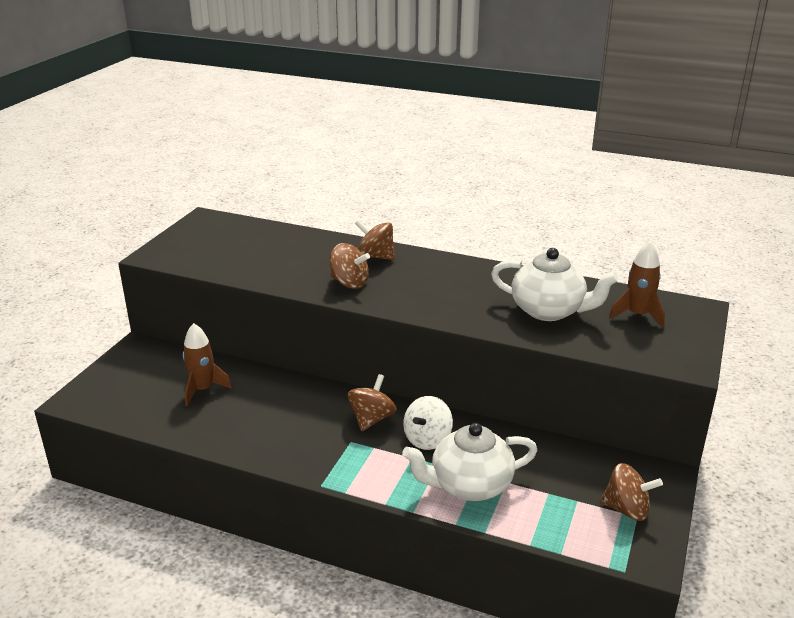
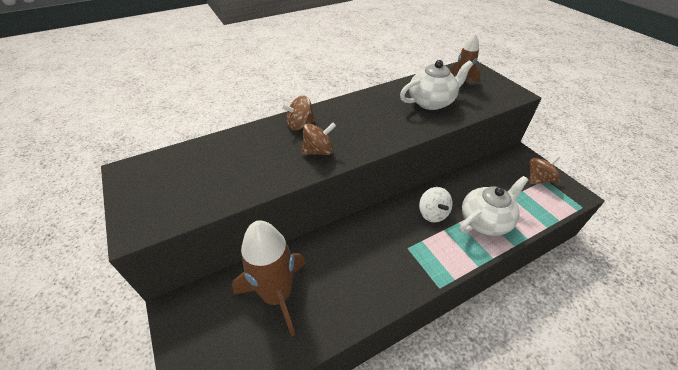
camera: 50 degrees left, 15 degrees up
(203, 389) = (277, 295): brown rocket -> brown rocket, size x1.76
(372, 419) = (393, 225): brown spinning top -> none
(469, 485) = (485, 221): white teapot -> white teapot turned 150 degrees counterclockwise

